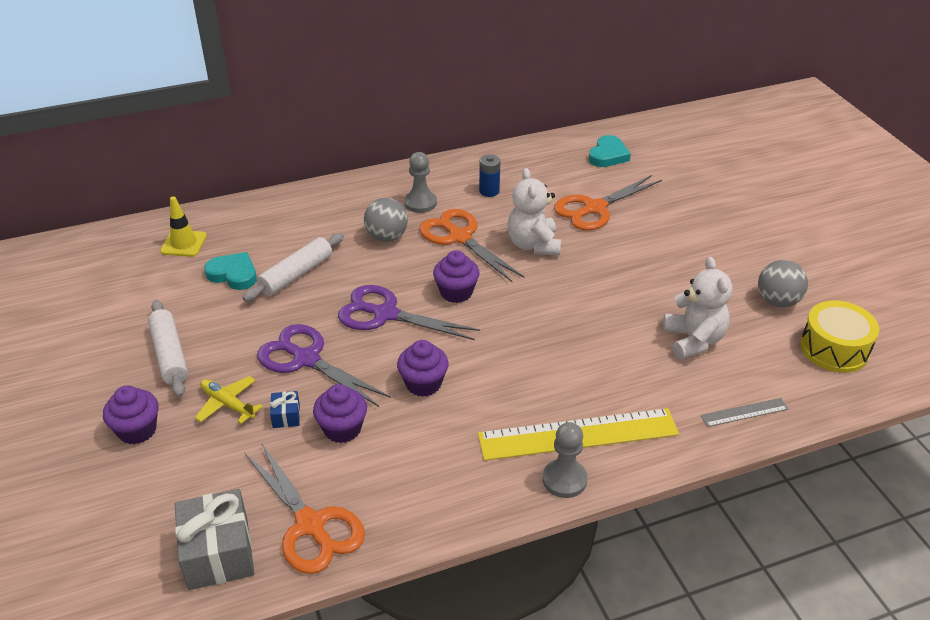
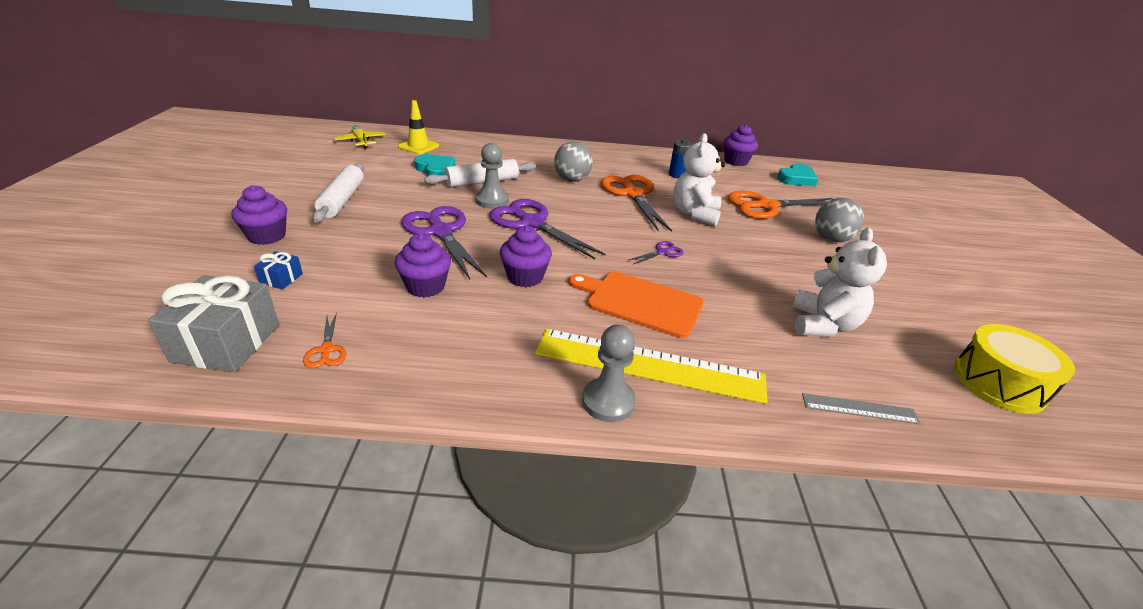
camera: 20 degrees right, 5 degrees down
(227, 404) = (351, 241): yellow plane -> yellow plane (361, 141)
(286, 416) = (388, 263): blue gift -> blue gift (281, 278)
(310, 525) = (326, 350): orange scissors -> orange scissors, size x0.45
(420, 203) = (615, 168): grey pawn -> grey pawn (492, 201)
(456, 292) = (603, 226): purple cupcake -> purple cupcake (736, 161)
(528, 307) = (662, 252): none -> purple scissors
(538, 373) = (640, 302): none -> orange cutting board
(777, 301) = (936, 320): grey ball -> grey ball (831, 239)

